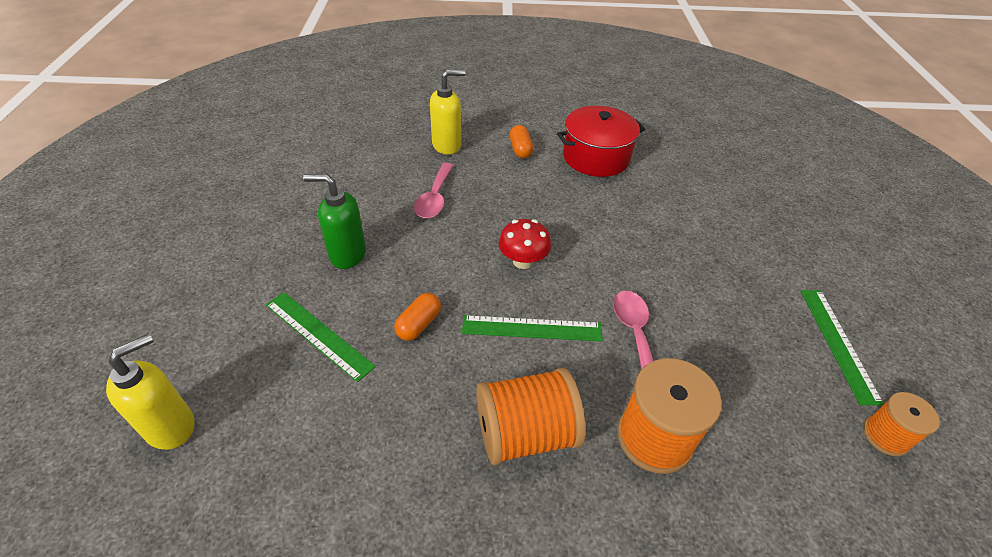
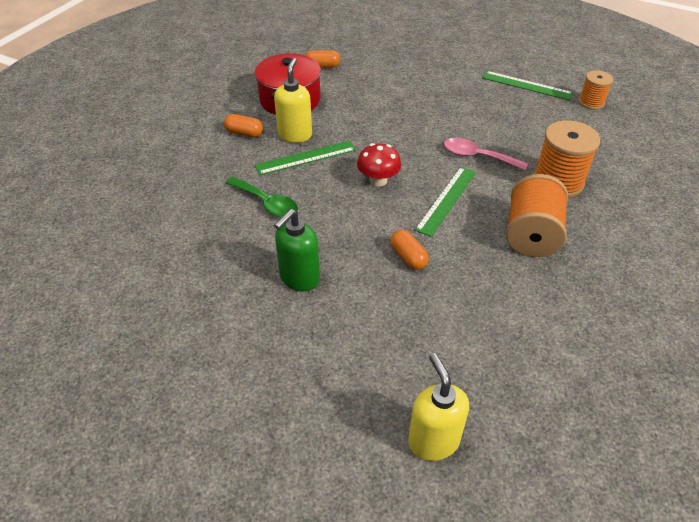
camera: 60 degrees left, 0 degrees up
(318, 335) = (384, 321): green ruler -> green ruler (306, 158)
(435, 198) = (266, 203): pink spoon -> green spoon
(447, 145) = (198, 172): yellow soap dispenser -> yellow soap dispenser (295, 135)
(673, 158) = (322, 66): none -> orange capsule

